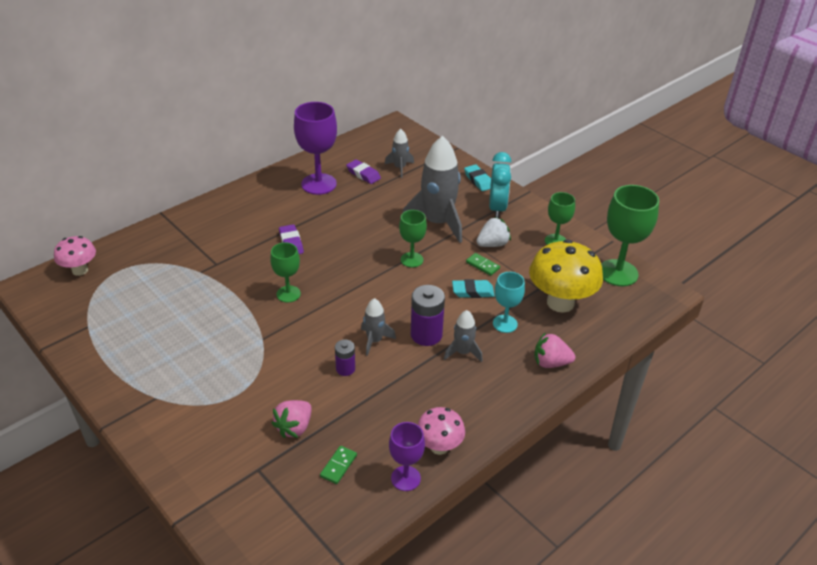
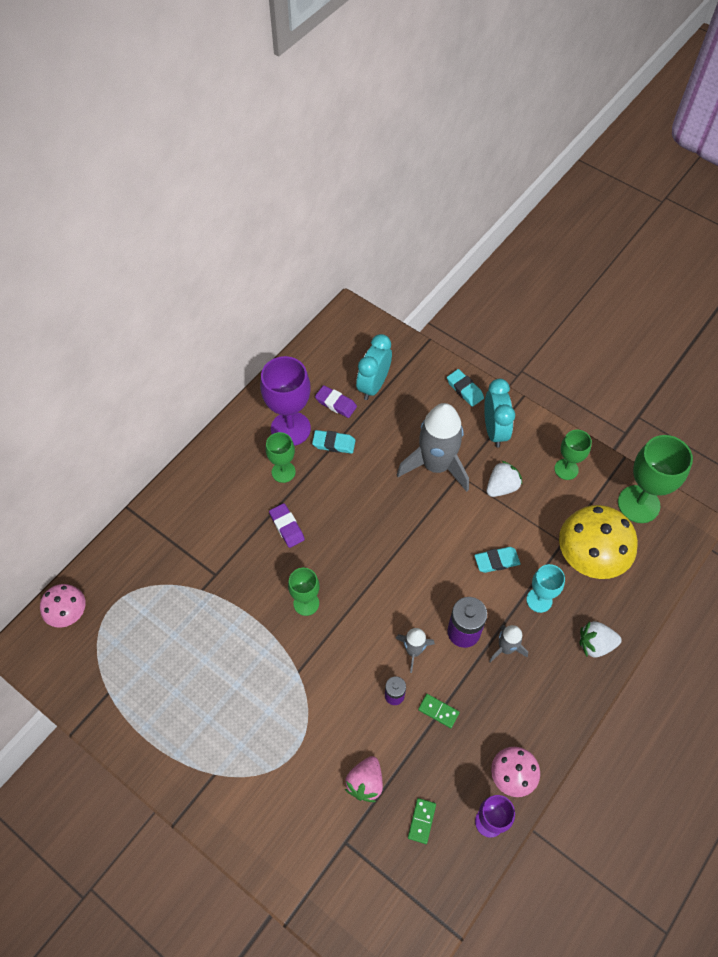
camera: 10 degrees left, 20 degrees up
(352, 198) = (334, 444): none -> turquoise eraser
(400, 168) = (373, 385): grey rocket -> turquoise clock
(412, 260) = (422, 527): green goblet -> green goblet (283, 472)
(482, 265) = (498, 521): green domino -> green domino (438, 711)
(551, 363) = (595, 644): pink strawberry -> white strawberry

